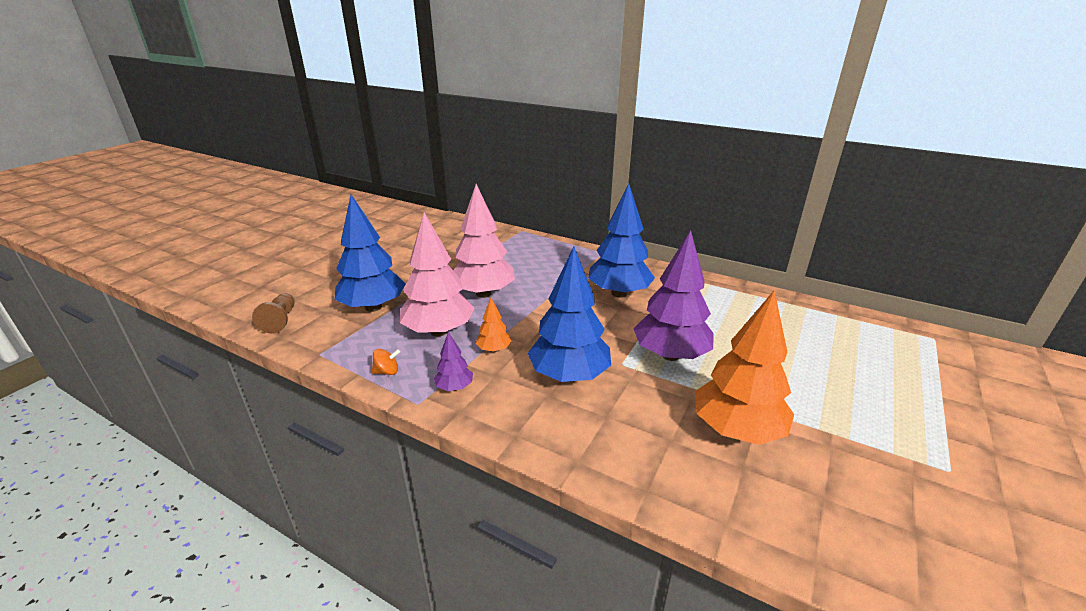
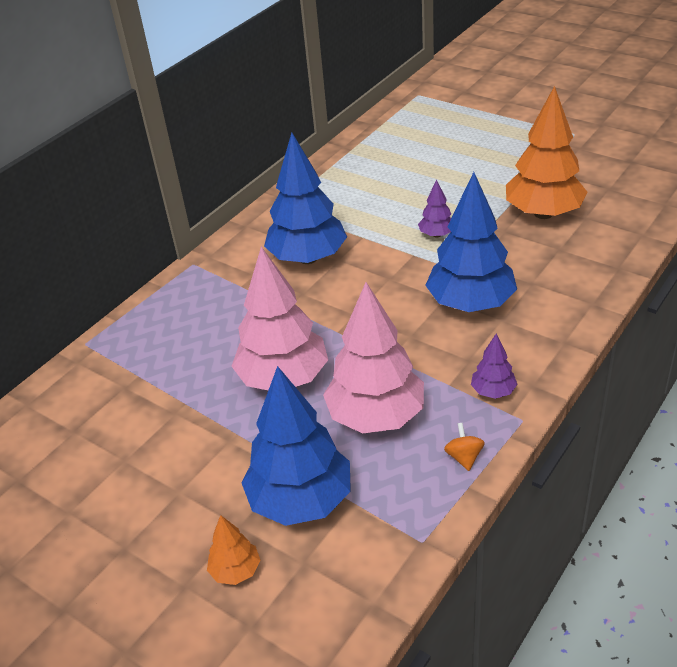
camera: 80 degrees left, 10 degrees up
(280, 320) = (324, 622): brown pawn -> none
(494, 349) = (420, 362): orange tree -> orange tree (235, 571)
(670, 355) = (437, 234): purple tree -> purple tree, size x0.46

